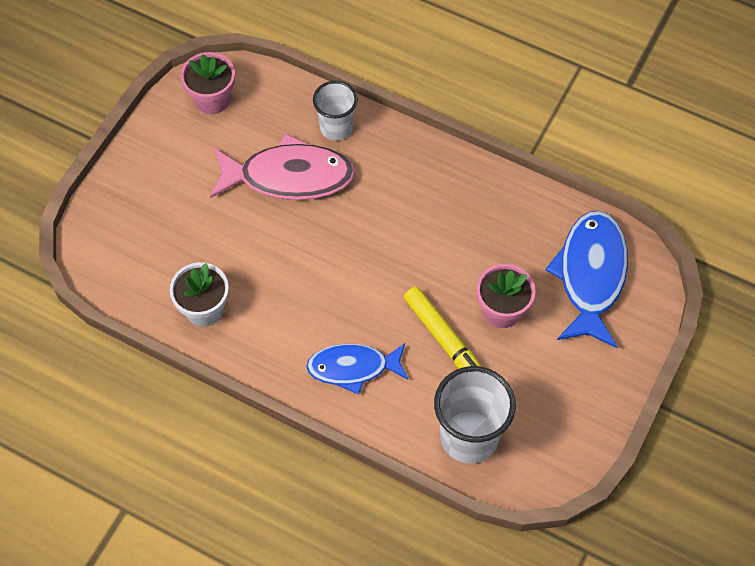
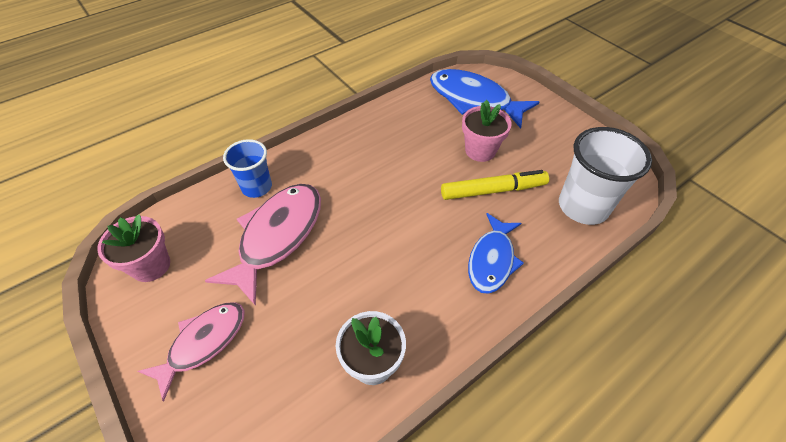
camera: 65 degrees left, 10 degrees down
(166, 181) = (203, 343): none -> pink fish
(336, 127) = (257, 187): white cup -> blue cup

